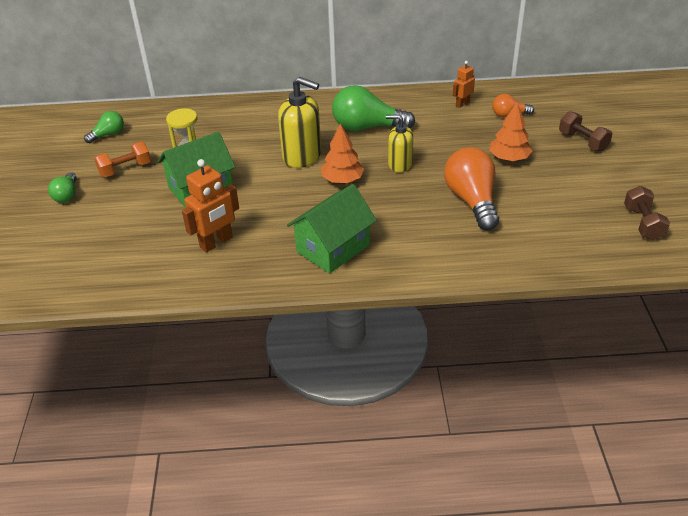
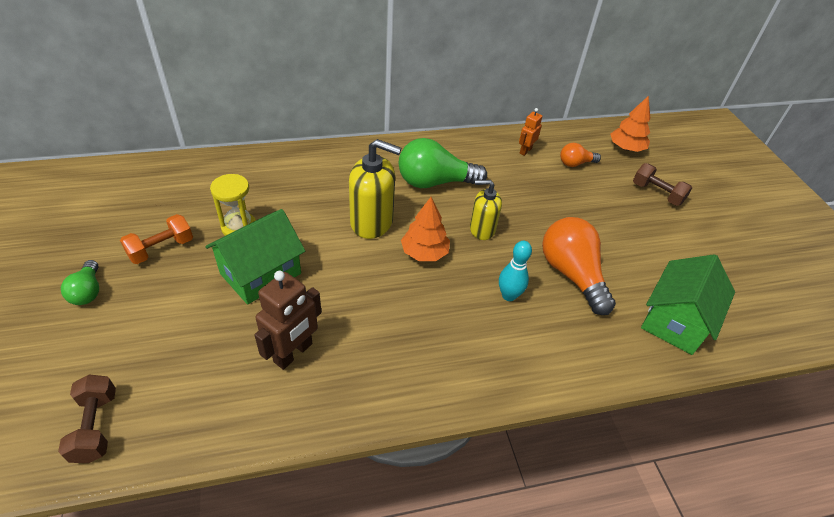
camera: 15 degrees left, 5 degrees up
(108, 134) = (134, 200): green light bulb -> none
(216, 242) = (293, 353): orange robot -> brown robot
(333, 248) = (436, 351): green house -> green house (675, 321)
(408, 213) = (509, 295): none -> turquoise bowling pin
(509, 158) = (592, 217): orange tree -> orange tree (626, 148)
(642, 223) = (750, 294): brown dumbbell -> brown dumbbell (96, 426)

